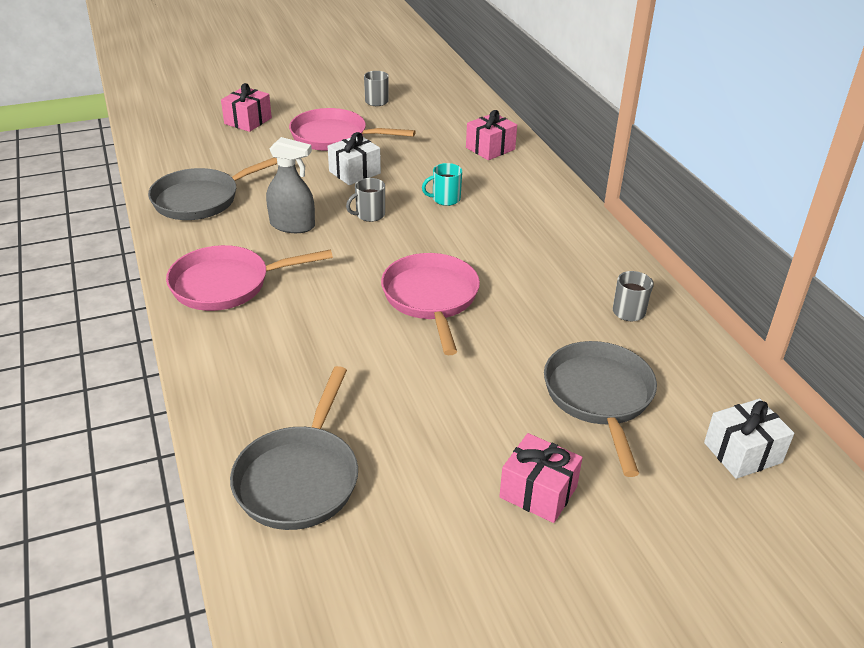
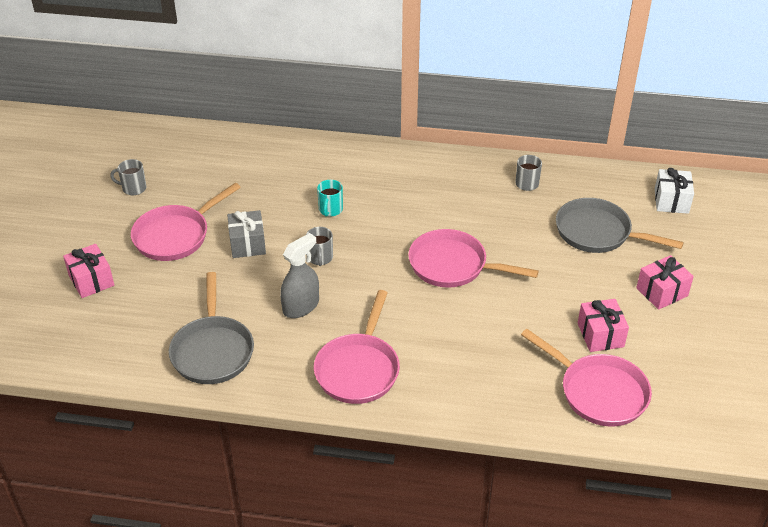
camera: 60 degrees left, 5 degrees up
(299, 478) = (598, 392): grey pan -> pink pan
(354, 172) = (247, 244): white gift -> grey gift
(490, 148) = (276, 157): pink gift -> pink gift (600, 335)

